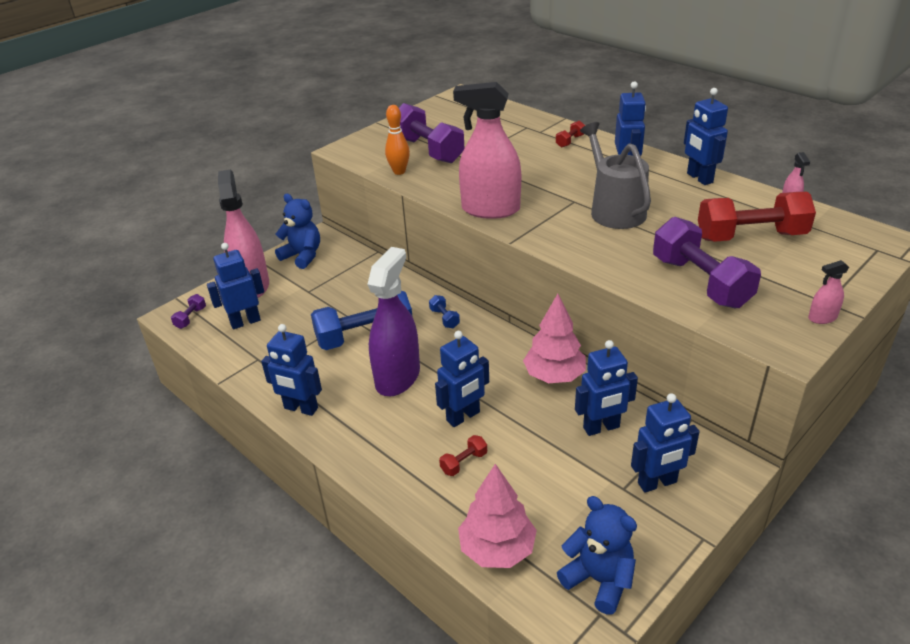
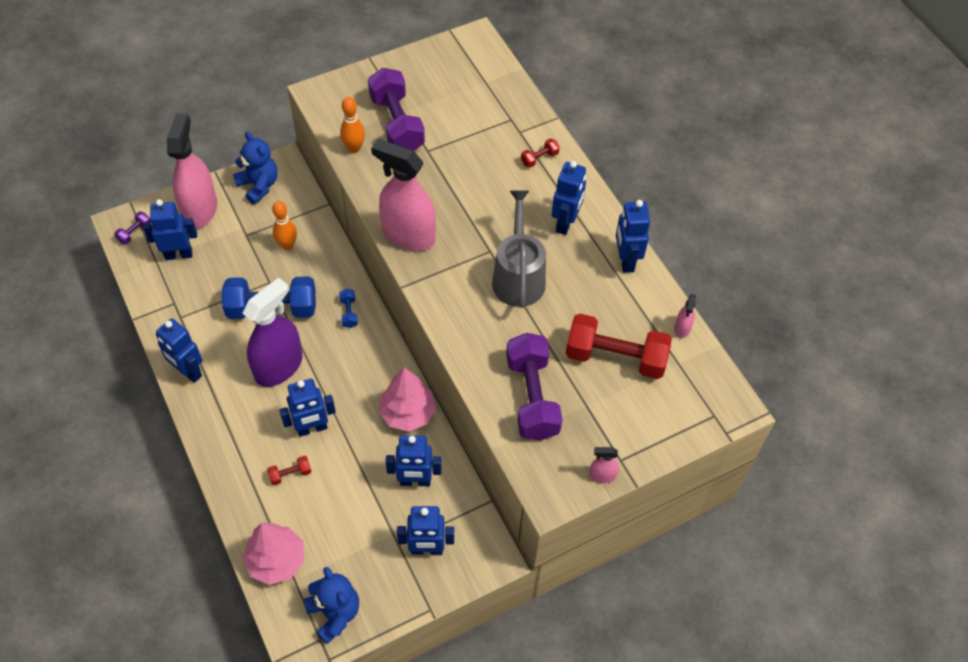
camera: 15 degrees right, 20 degrees up
(354, 288) = (287, 245): none -> orange bowling pin

